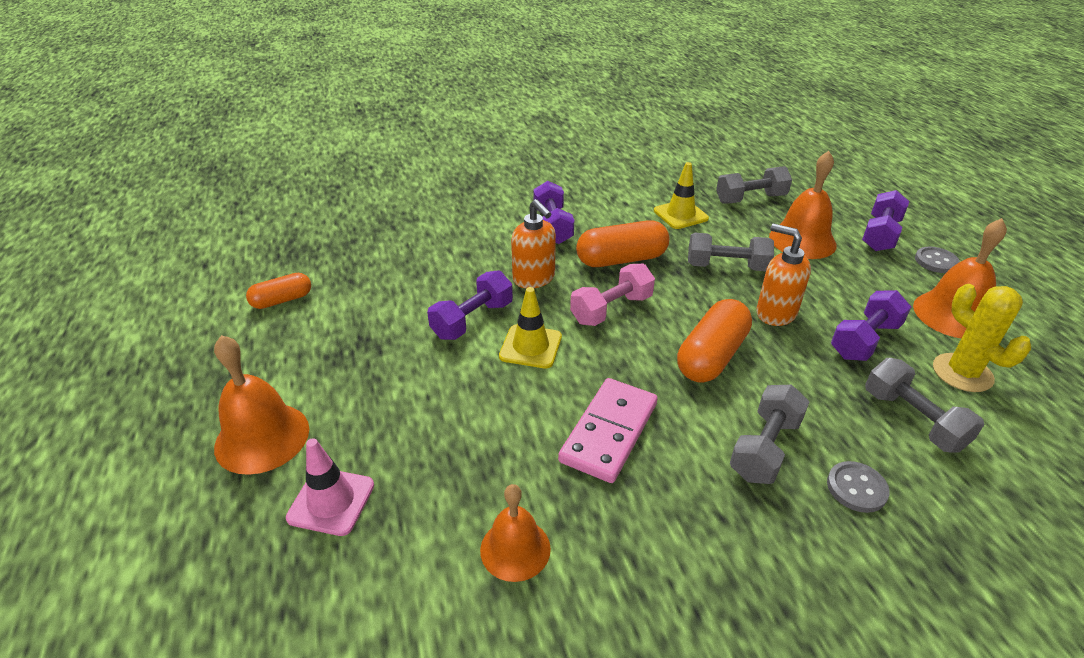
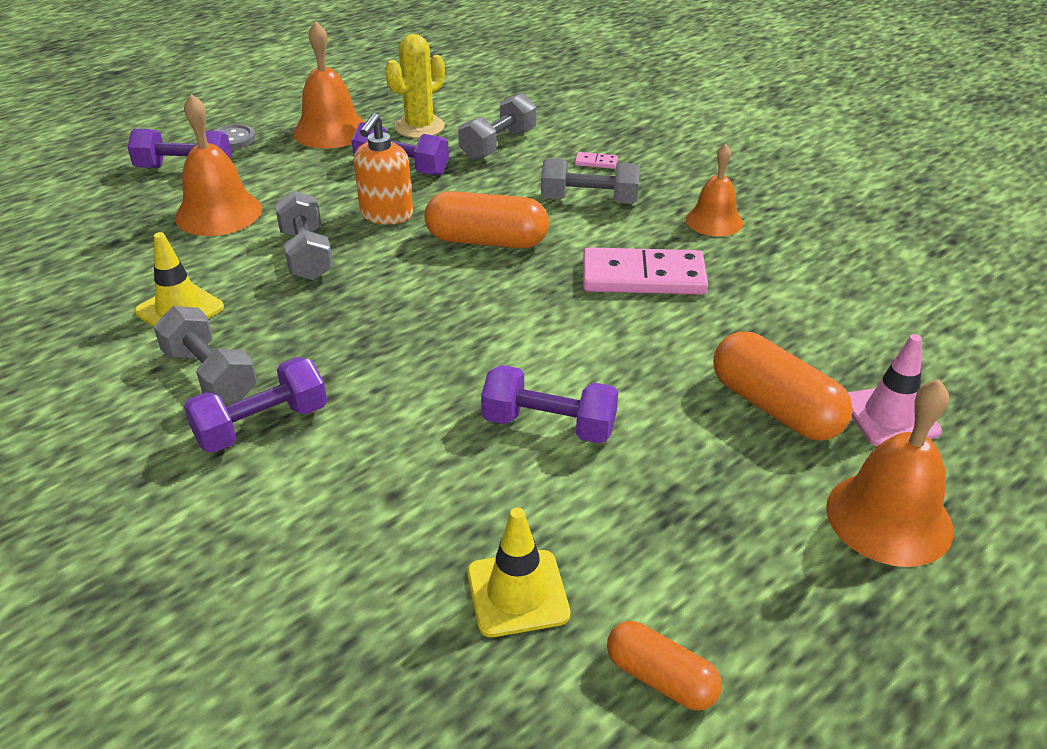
camera: 115 degrees left, 0 degrees up
(515, 549) = (810, 293): orange bell -> orange bell (714, 221)
(530, 346) = (562, 360): yellow traffic cone -> yellow traffic cone (517, 593)
(534, 279) = (420, 400): orange soap dispenser -> none
(611, 309) = (449, 318): pink dumbbell -> none
(621, 259) = (330, 335): orange capsule -> orange capsule (775, 407)
(750, 199) = (112, 260): grey dumbbell -> grey dumbbell (210, 375)
(856, 488) = (596, 162): grey button -> pink domino

